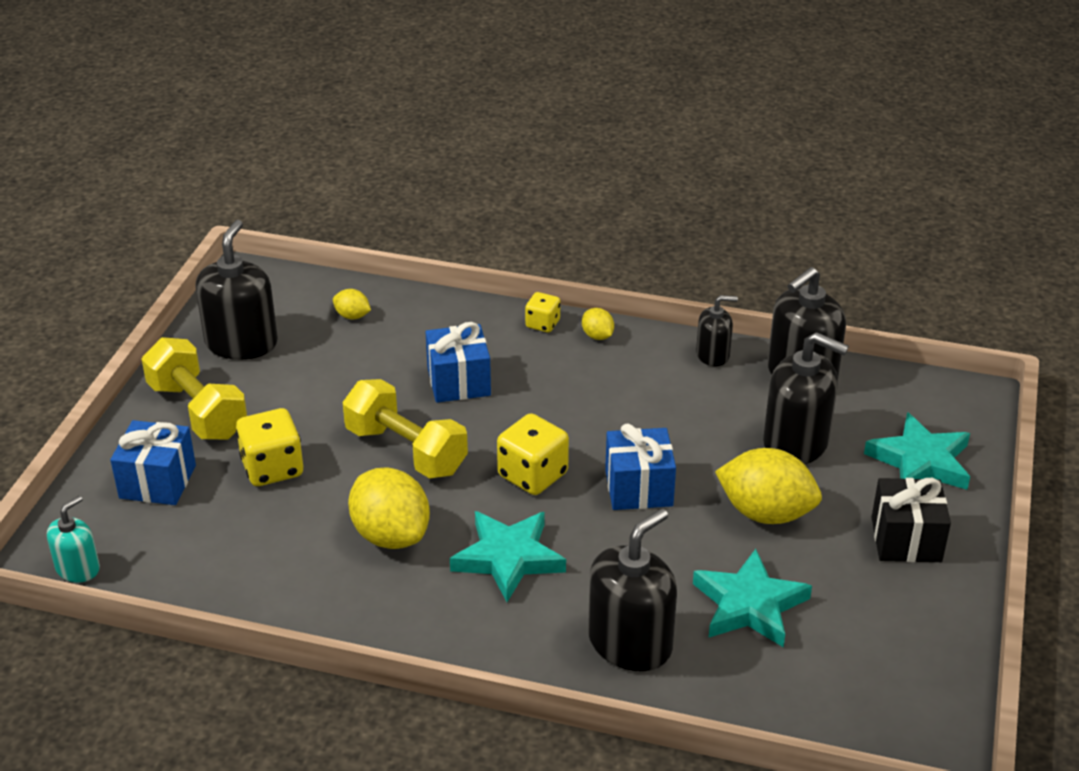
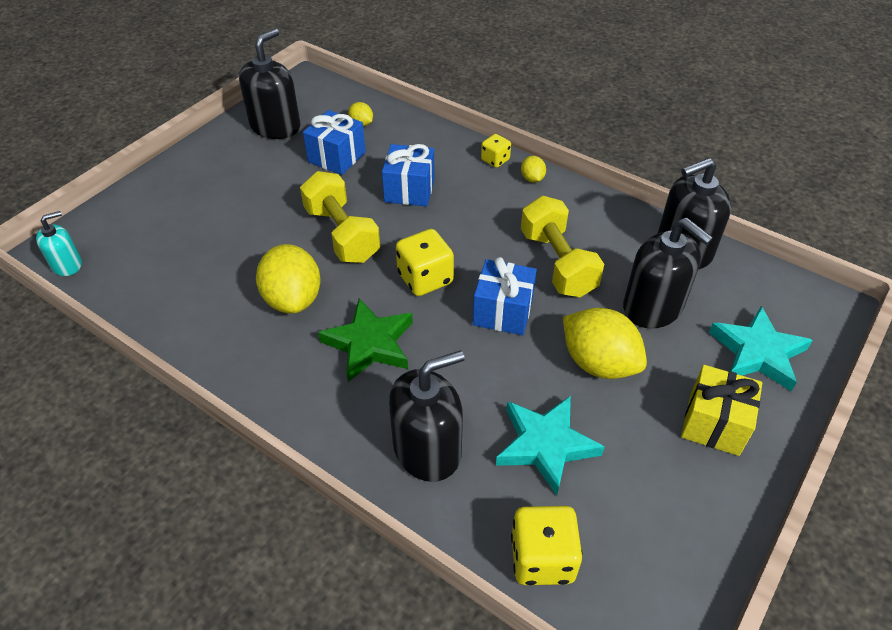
camera: 20 degrees right, 10 degrees up
(158, 482) = (159, 213): blue gift -> blue gift (337, 157)
(198, 411) = (217, 168): yellow dumbbell -> yellow dumbbell (557, 263)
(272, 468) = (241, 223): yellow dice -> yellow dice (542, 558)
(508, 558) = (370, 343): turquoise star -> green star
(713, 355) = (616, 215): black soap dispenser -> none
(906, 539) = (714, 423): black gift -> yellow gift

